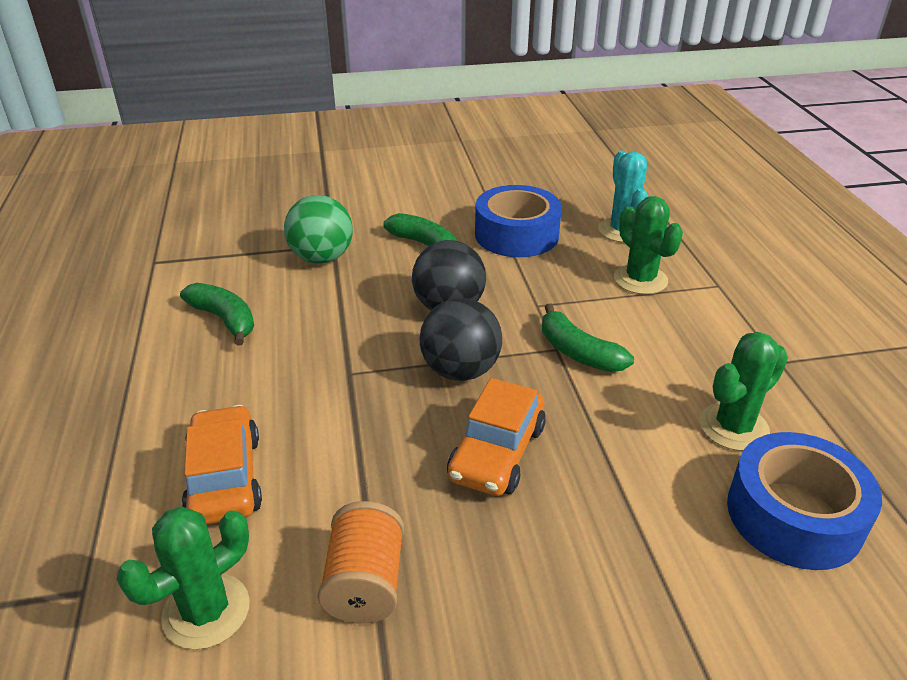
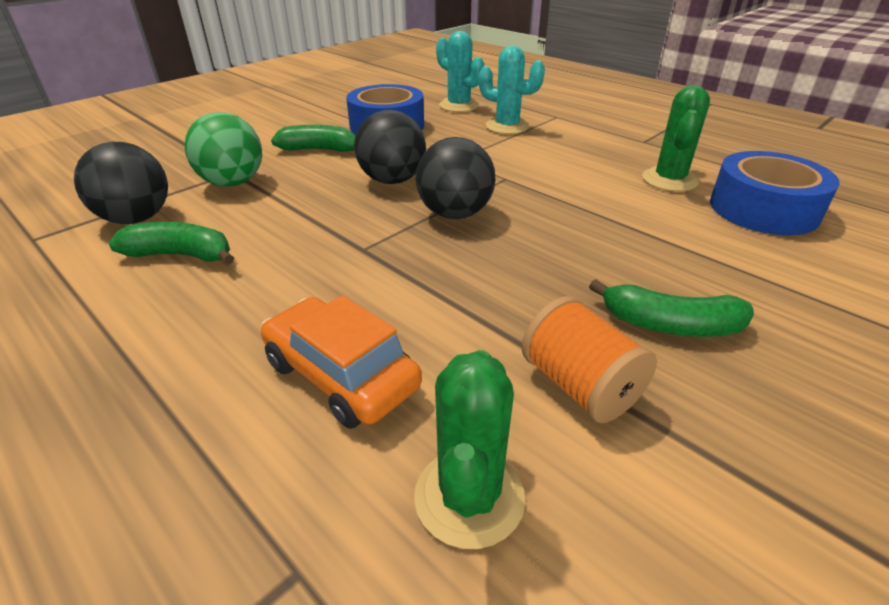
camera: 35 degrees left, 0 degrees up
(227, 269) = (137, 218): none -> black ball
(497, 453) = (552, 252): orange car -> none
(578, 352) = (523, 175): green banana -> green banana (669, 325)
(640, 280) = (507, 126): green cactus -> turquoise cactus

